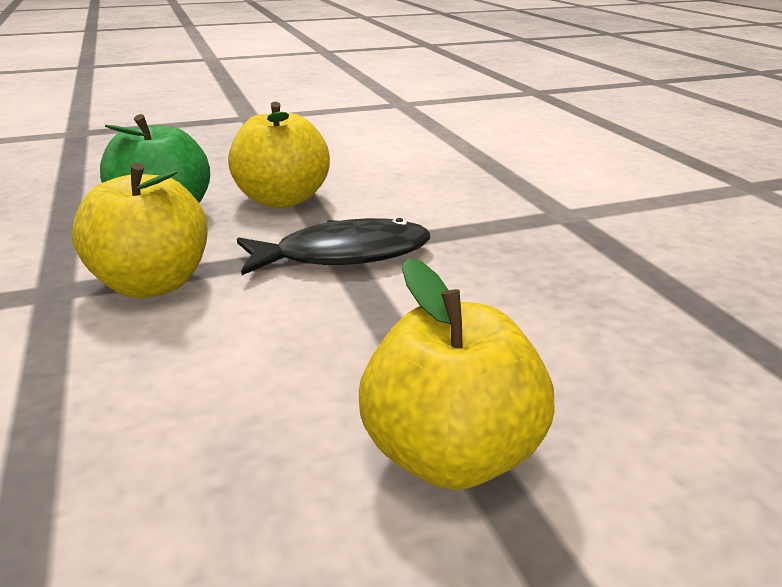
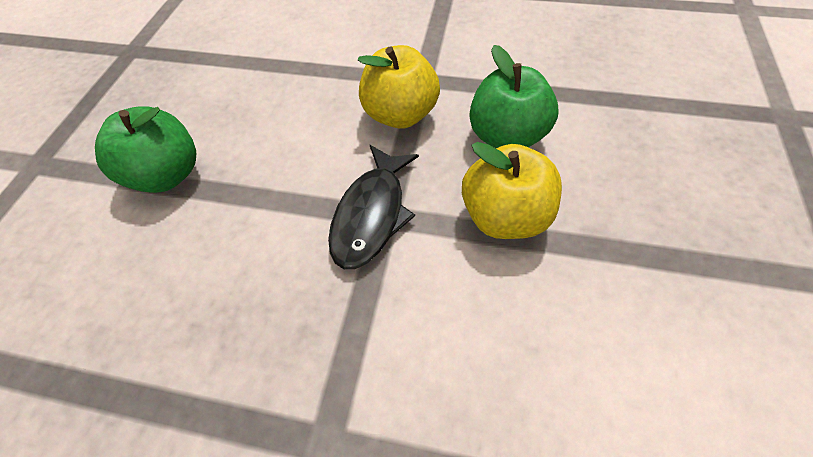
camera: 125 degrees right, 30 degrees up
(451, 456) = (168, 174): yellow apple -> green apple

